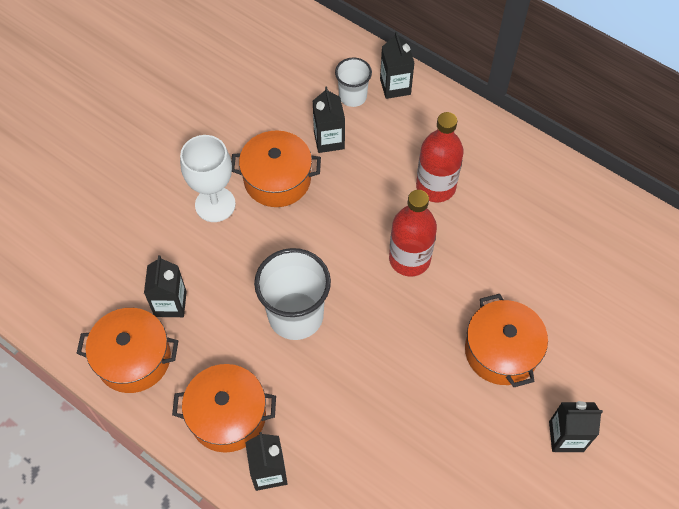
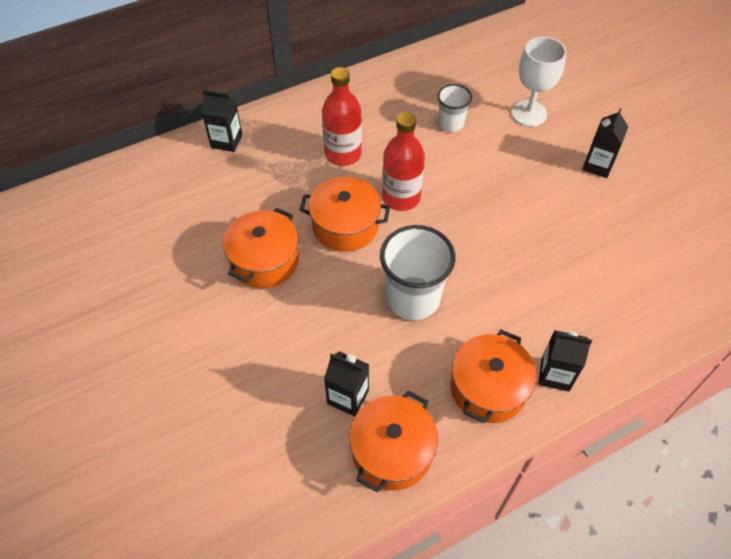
camera: 65 degrees left, 5 degrees down
(215, 204) = (260, 320): white goblet -> white goblet (529, 113)
(329, 140) = (249, 207): black carton -> none
(353, 96) = (215, 173): white cup -> white cup (451, 123)
(501, 351) = (512, 173): orange pot -> orange pot (345, 226)

